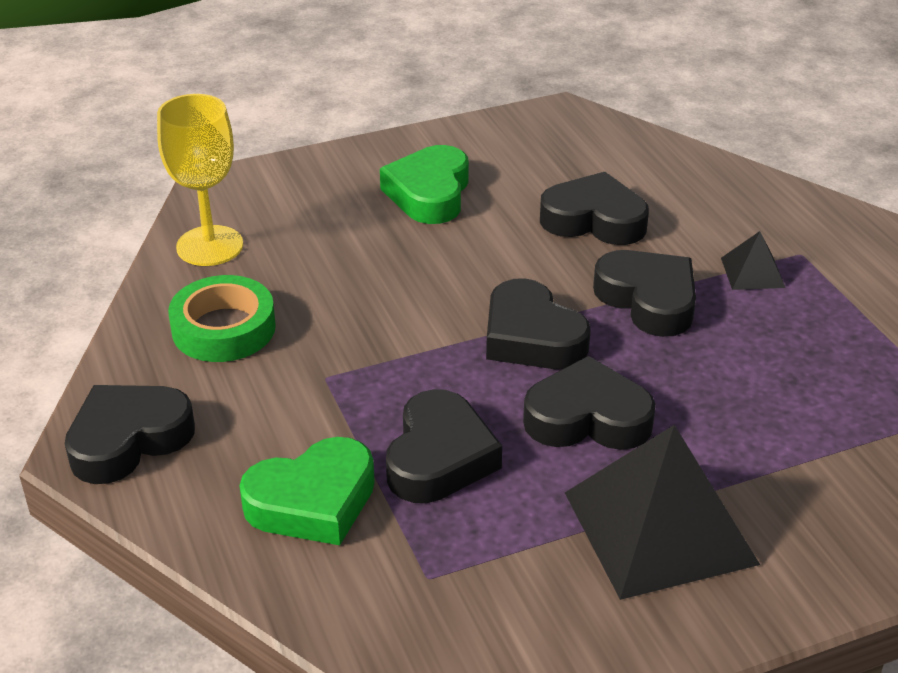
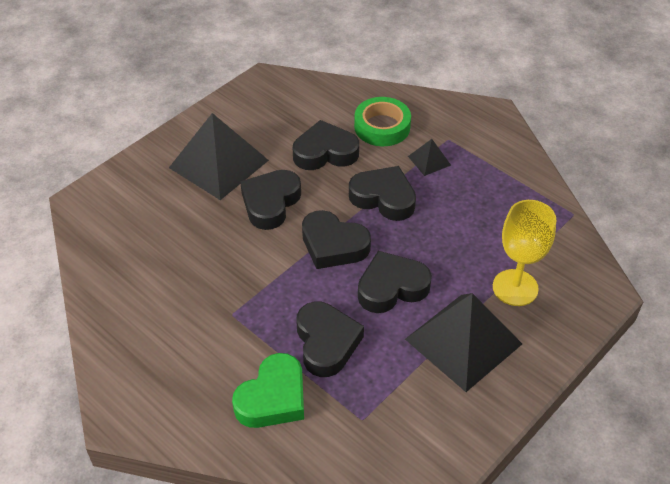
camera: 25 degrees left, 10 degrees up
(128, 440) = (140, 400): black heart -> black heart (270, 203)
(209, 246) = (105, 247): yellow goblet -> yellow goblet (515, 288)
(224, 328) = (150, 303): green tape -> green tape (382, 127)
(429, 193) = (219, 164): green heart -> black pyramid

